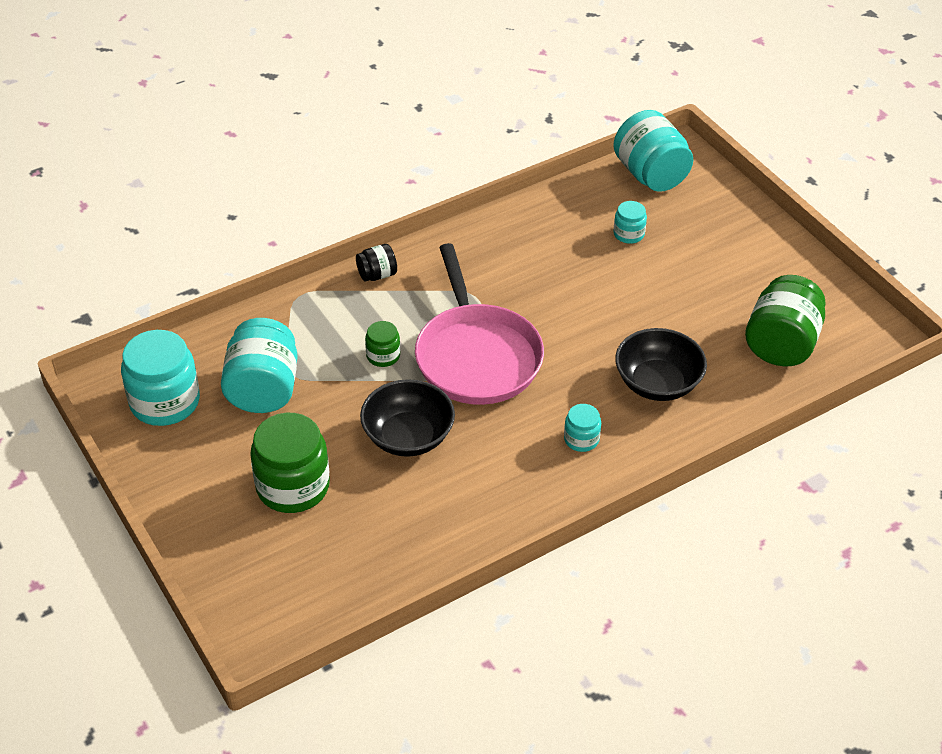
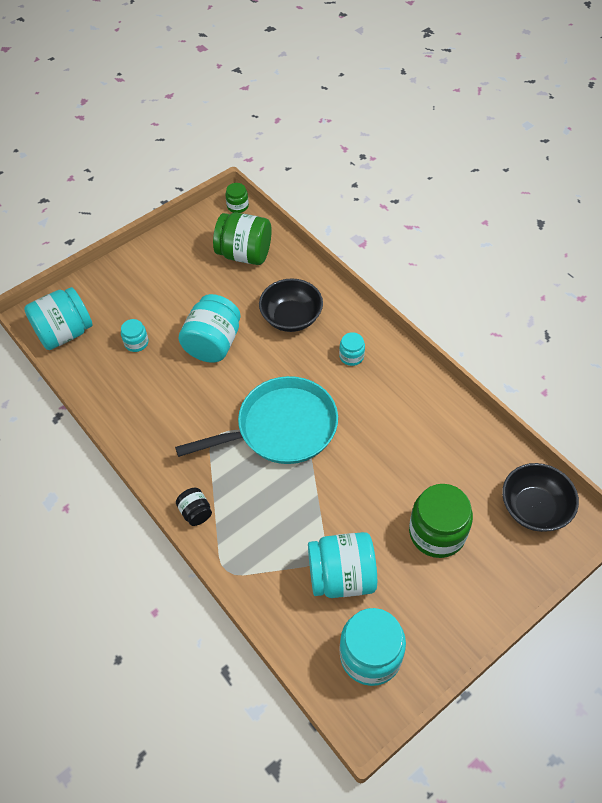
camera: 95 degrees left, 10 degrees up
(383, 356) = (290, 492): green jar -> green jar (237, 206)
(408, 437) = (371, 462): black bowl -> black bowl (534, 508)
(476, 356) = (281, 428): pink pan -> turquoise pan
(619, 302) = (213, 343): none -> turquoise jar

